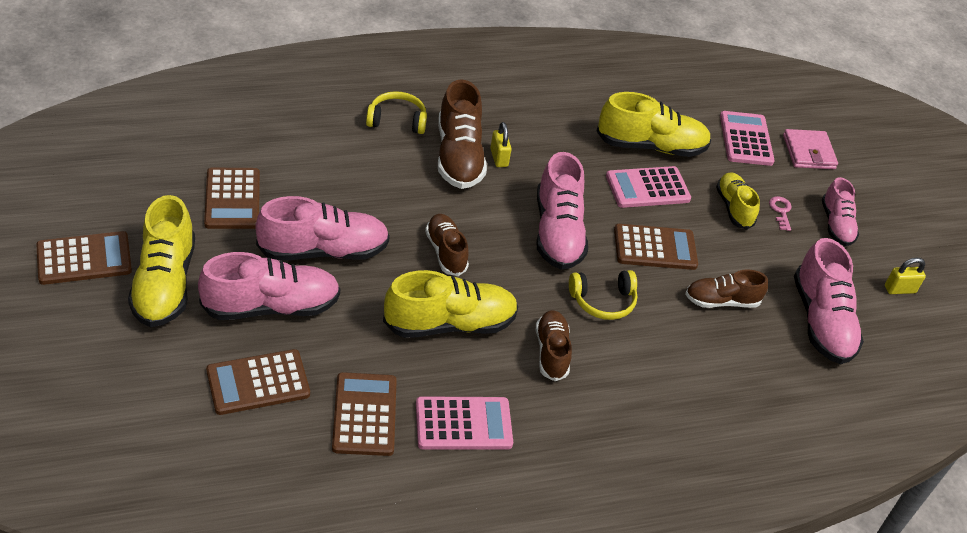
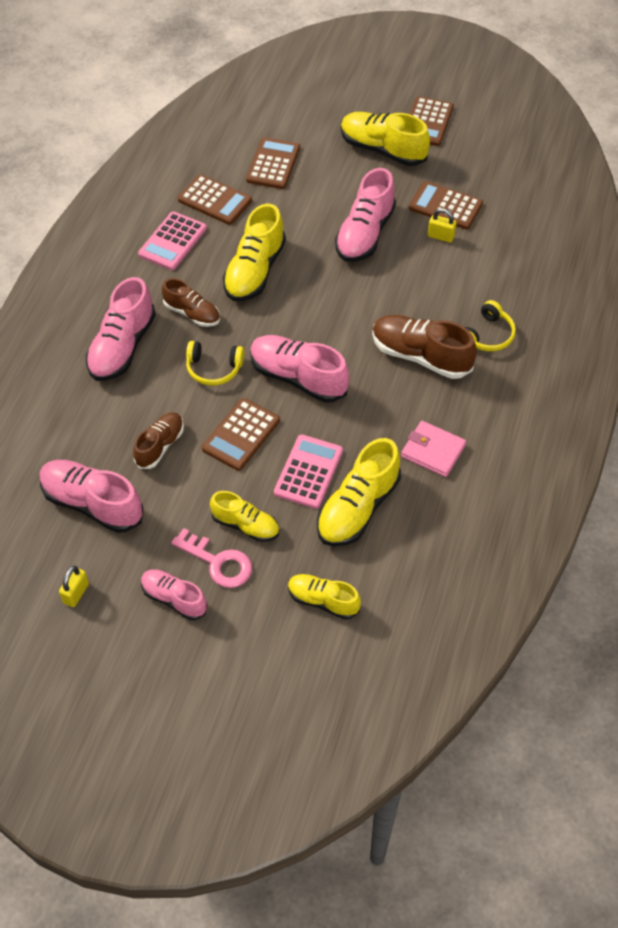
camera: 130 degrees right, 10 degrees up
(271, 307) = (330, 190): pink shoe -> pink shoe (122, 347)
(446, 252) = (321, 299): brown shoe -> none
(499, 158) = (404, 383): yellow padlock -> yellow padlock (440, 236)
(603, 301) = (214, 368): yellow headphones -> yellow headphones turned 105 degrees counterclockwise
(745, 139) = (323, 601): pink calculator -> yellow shoe
(780, 211) = (218, 562): pink key -> pink key, size x1.81
(808, 152) = (273, 649): pink wallet -> pink wallet (433, 451)

